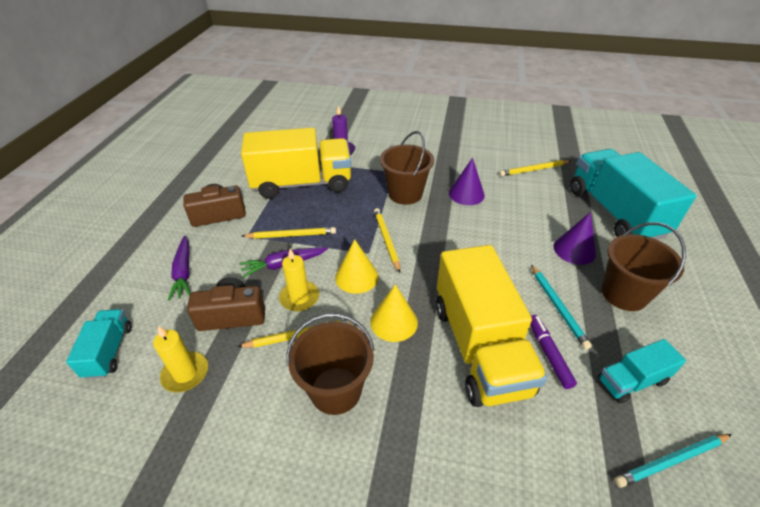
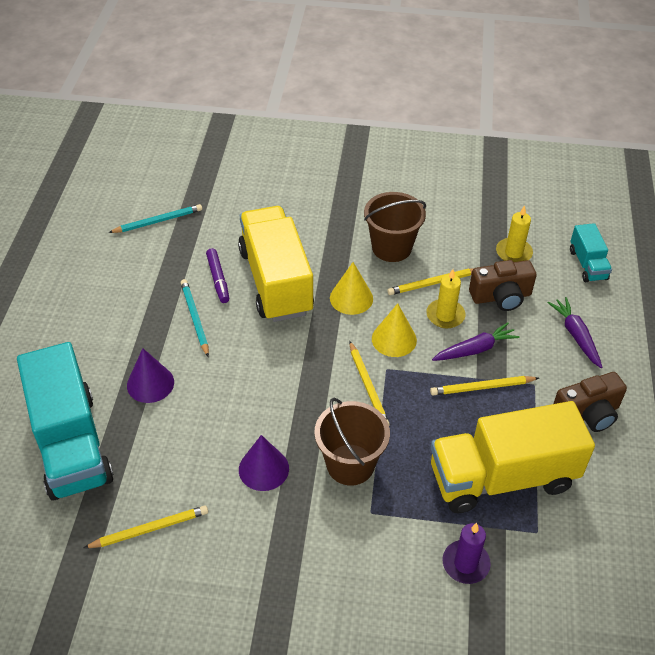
camera: 175 degrees right, 5 degrees up
(624, 294) = (123, 334): brown bucket -> none
(631, 381) = (158, 264): turquoise truck -> none

